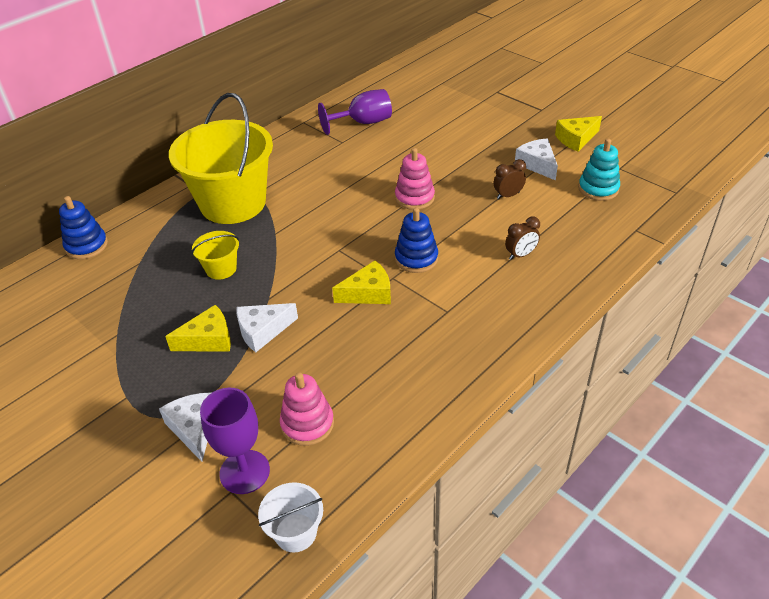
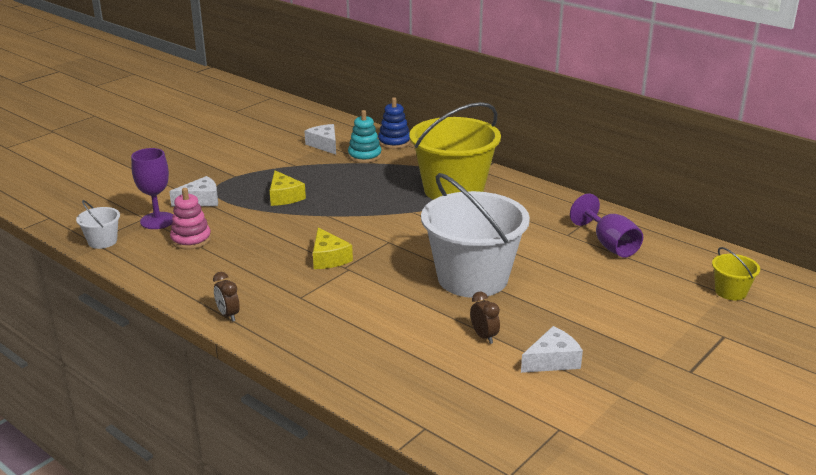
camera: 85 degrees right, 15 degrees down
(221, 269) = (364, 193): yellow bucket -> yellow bucket (730, 292)
(262, 331) = (290, 216): white cheese -> white cheese (324, 145)
(414, 198) = (472, 278): pink stacking toy -> white bucket
(416, 258) = (375, 280): blue stacking toy -> none
(520, 255) = (378, 341): brown clock -> brown clock (228, 315)
(576, 139) = (621, 396): yellow cheese -> none
(598, 189) = (507, 405): turquoise stacking toy -> turquoise stacking toy (364, 156)

